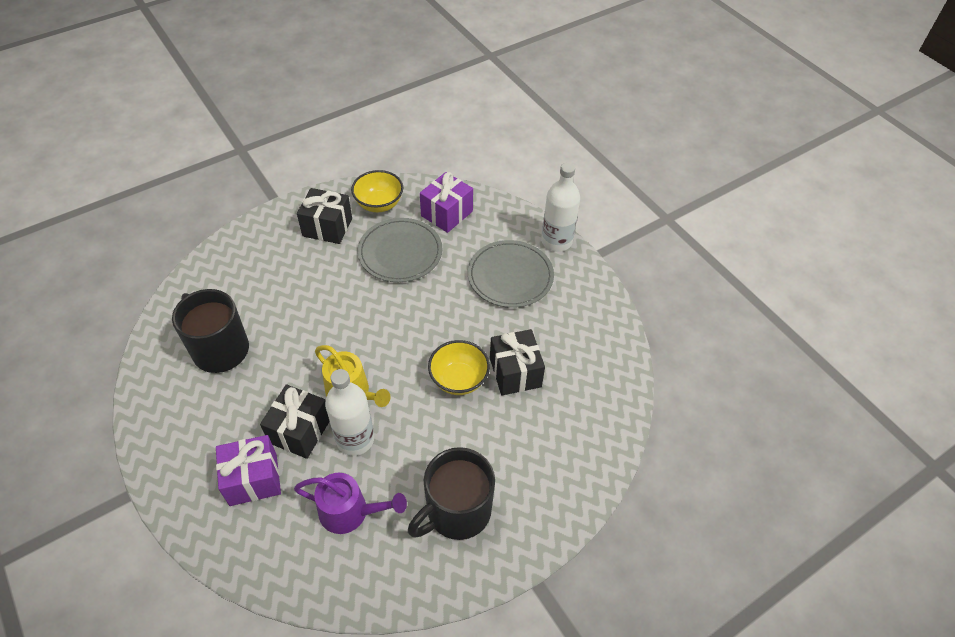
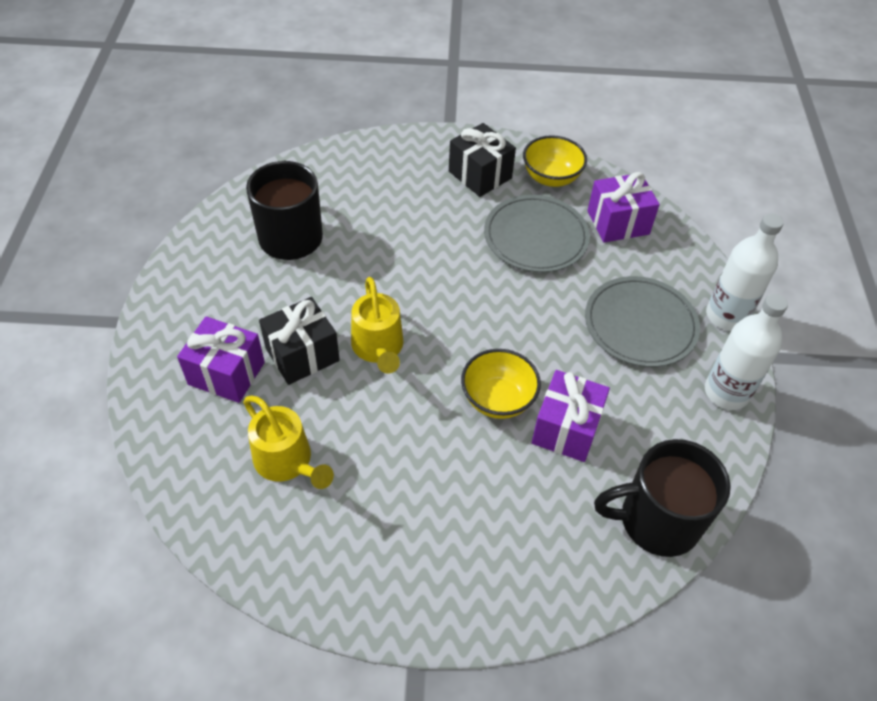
camera: 35 degrees right, 0 degrees up
(350, 512) = (288, 462): purple watering can -> yellow watering can
(355, 439) = (346, 395): white bottle -> white bottle (726, 392)
(457, 511) = (390, 532): black mug -> black mug (656, 520)
(515, 372) = (566, 429): black gift -> purple gift

